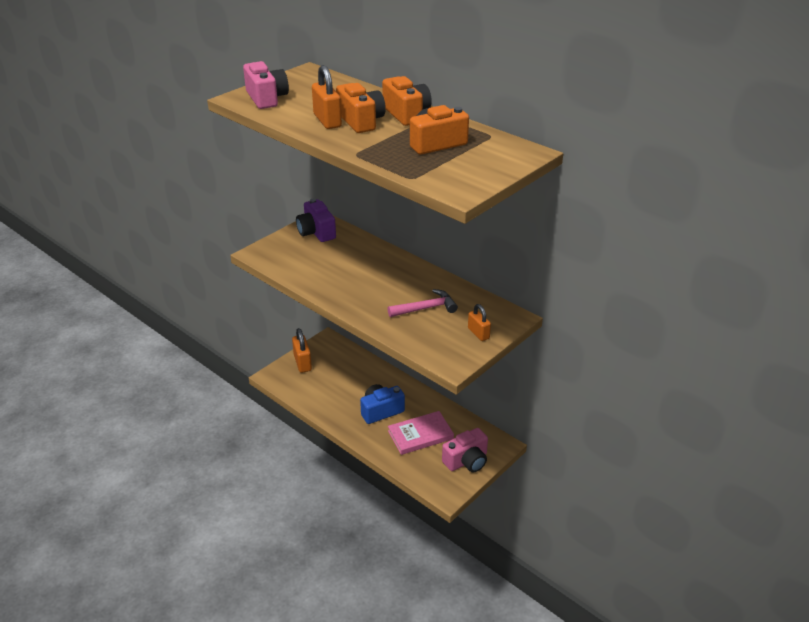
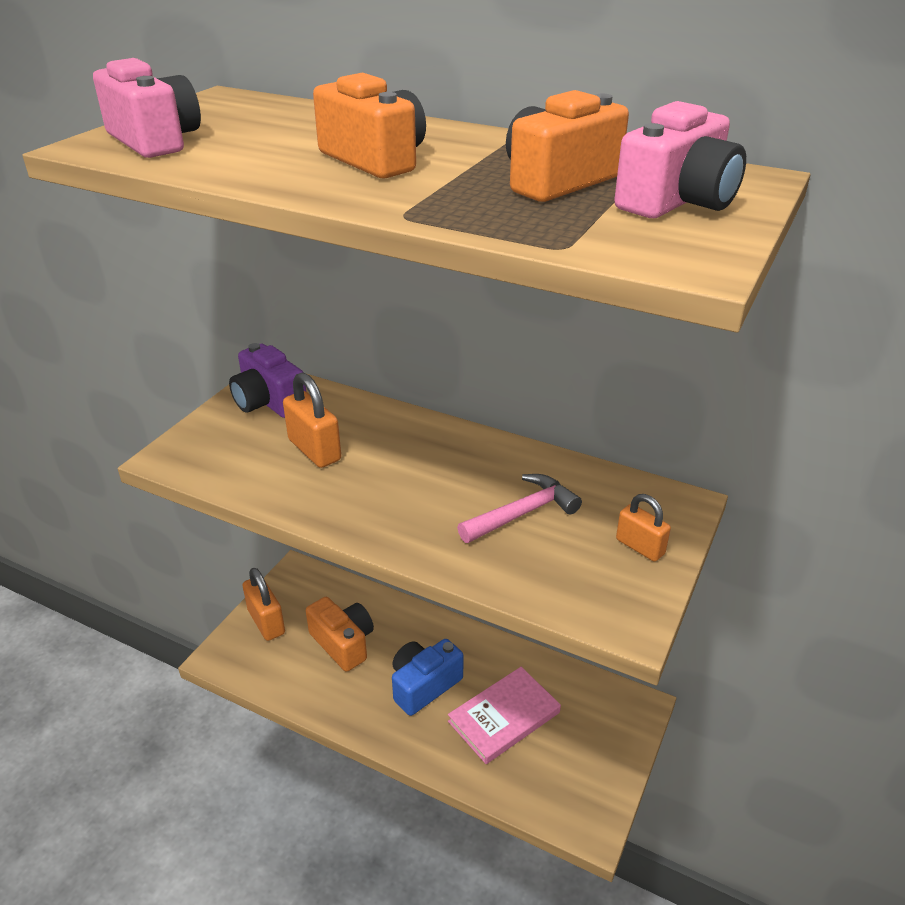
camera: 15 degrees left, 0 degrees up
(327, 121) = (304, 165): orange padlock -> orange padlock (314, 450)
(406, 114) = (458, 141): orange camera -> orange camera (343, 643)
(467, 461) = (597, 751): pink camera -> pink camera (677, 202)

